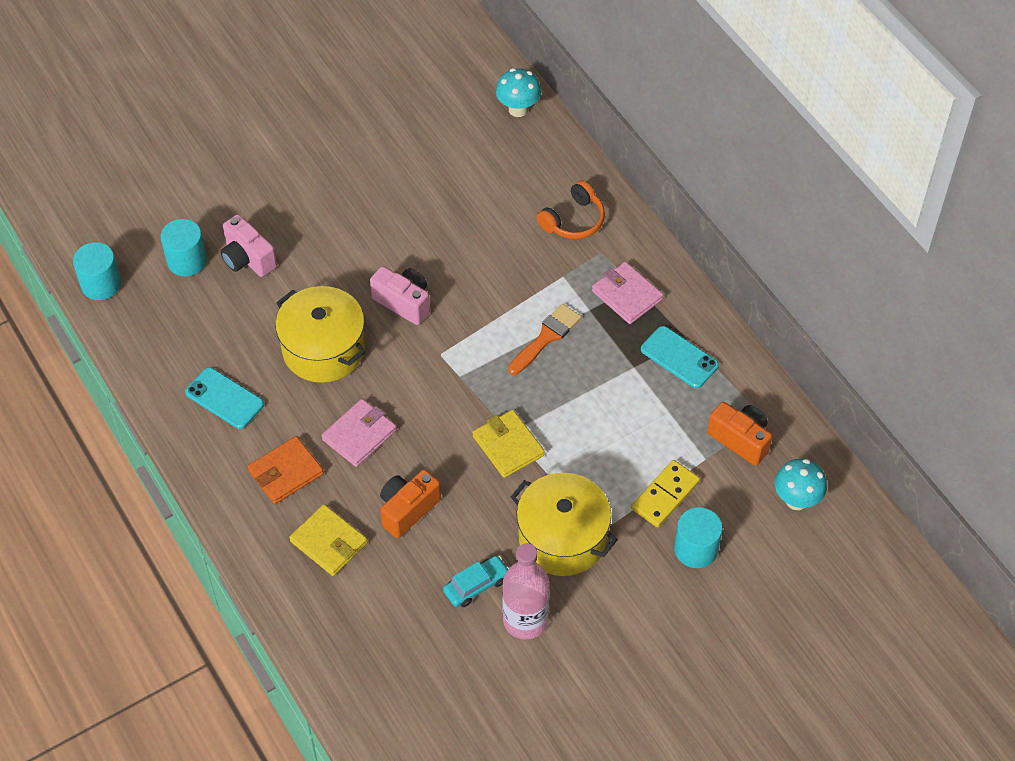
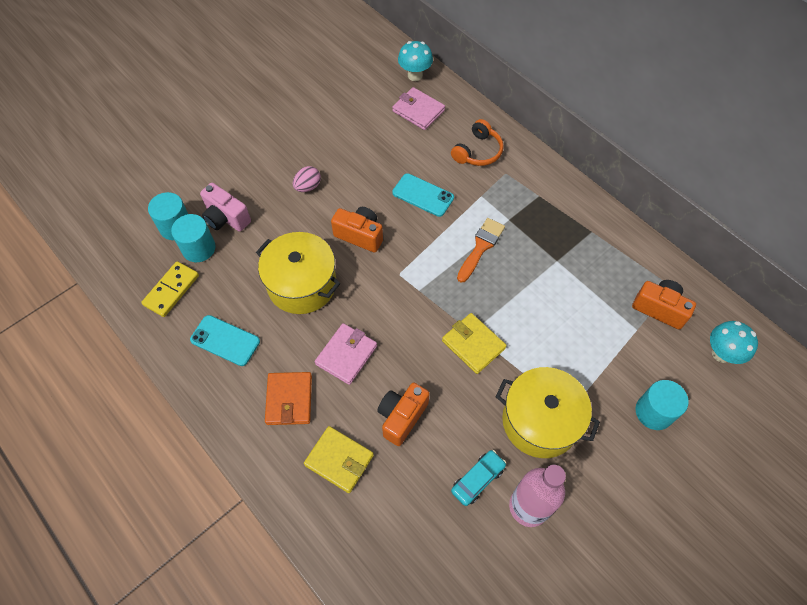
camera: 10 degrees left, 5 degrees up
(101, 284) = (106, 257): turquoise cylinder -> turquoise cylinder (199, 248)
(286, 472) = (289, 400): orange wallet -> orange wallet turned 45 degrees counterclockwise
(353, 234) = (308, 187): none -> pink egg
(403, 302) = (360, 235): pink camera -> orange camera
(627, 295) = (535, 204): pink wallet -> pink wallet (418, 111)
(665, 495) = (614, 367): yellow domino -> yellow domino (171, 290)
(679, 357) = (590, 247): turquoise phone -> turquoise phone (423, 195)

